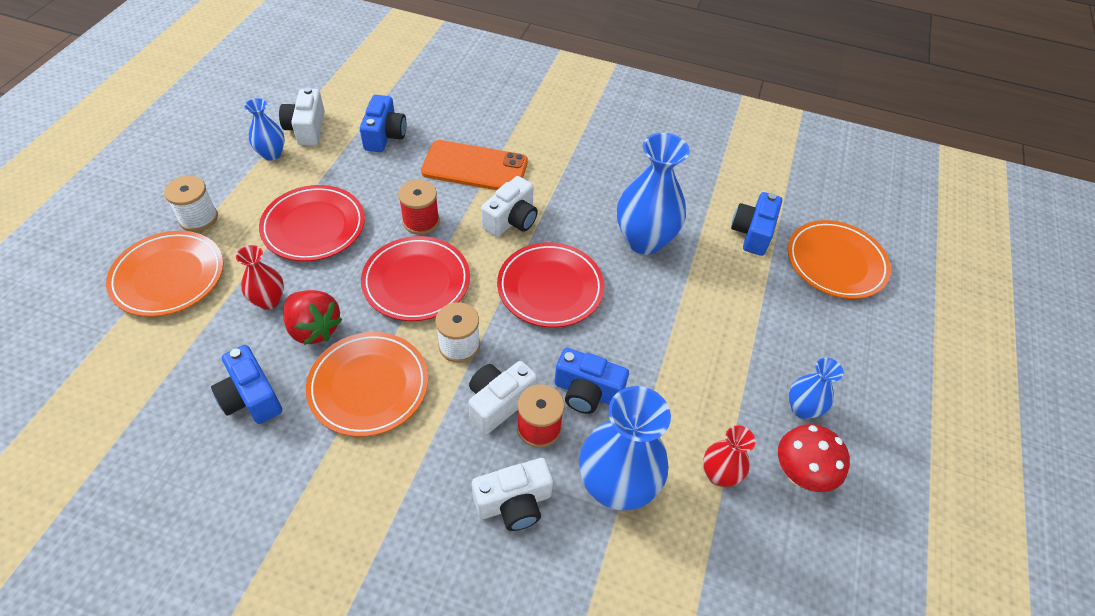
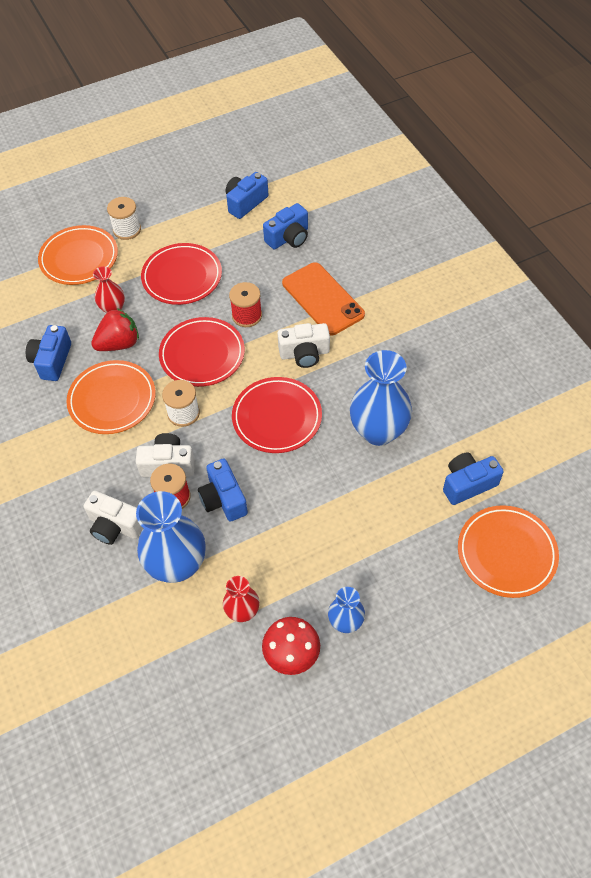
camera: 50 degrees right, 5 degrees up
(272, 154) = (207, 209): blue vase -> none
(306, 128) = (245, 203): white camera -> blue camera
(314, 328) = (119, 343): red strawberry -> red strawberry turned 120 degrees counterclockwise

